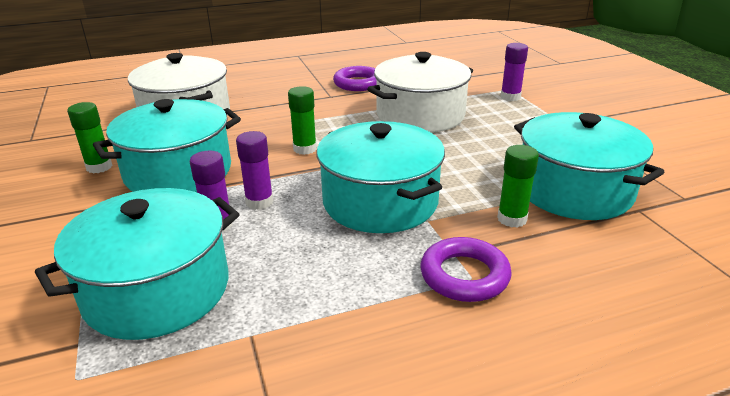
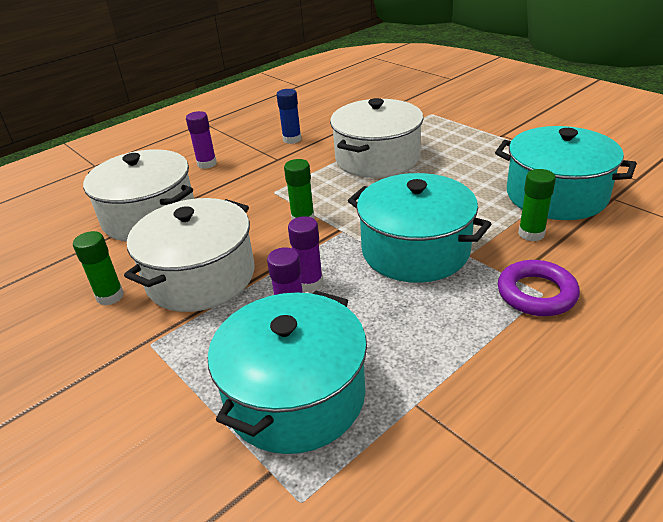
camera: 20 degrees left, 5 degrees up
(178, 172) = (201, 277): turquoise pot -> white pot
(358, 83) = (292, 139): purple ring -> blue glue stick
(510, 97) = (438, 121): purple glue stick -> purple glue stick (207, 164)

